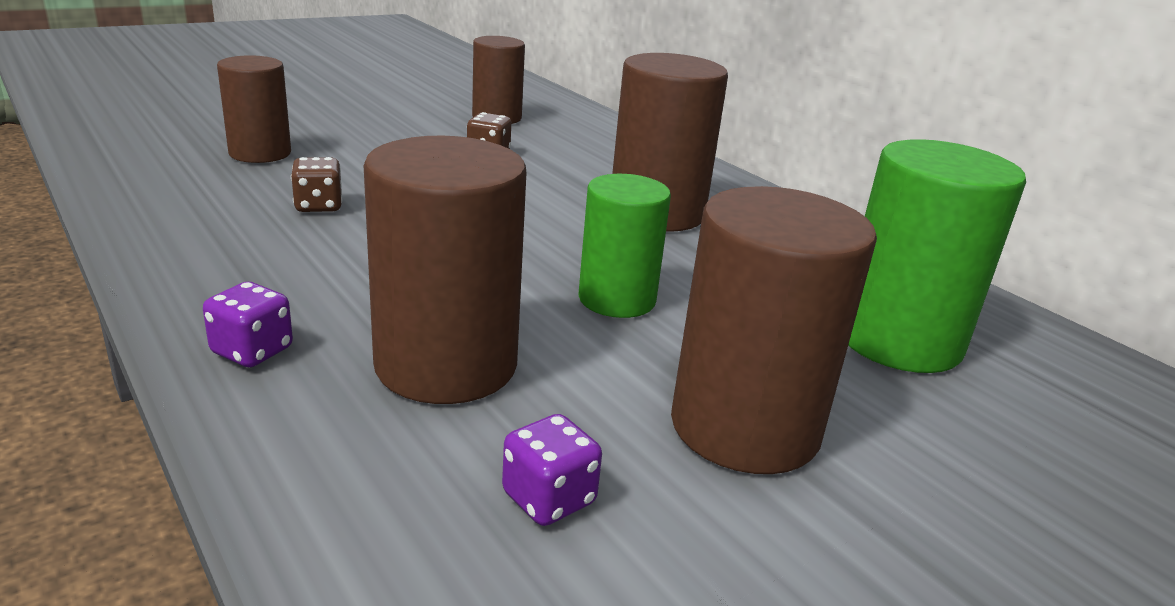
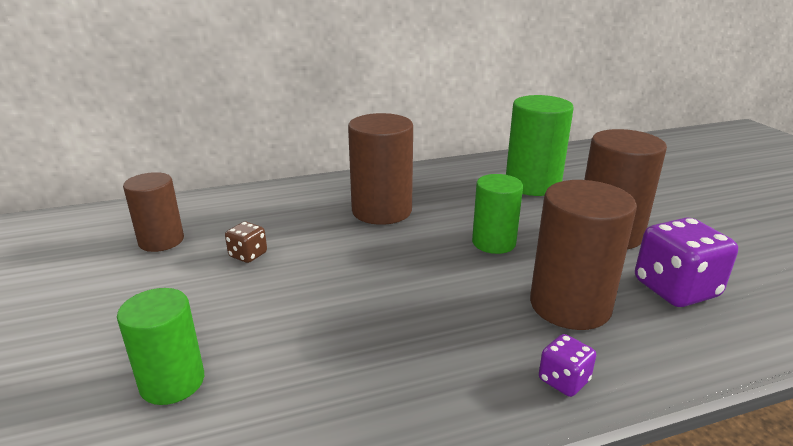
camera: 70 degrees left, 0 degrees up
(260, 153) = (172, 382): brown cylinder -> green cylinder
(319, 206) = (326, 346): brown dice -> none
(549, 498) = (675, 289): purple dice -> purple dice, size x1.95

